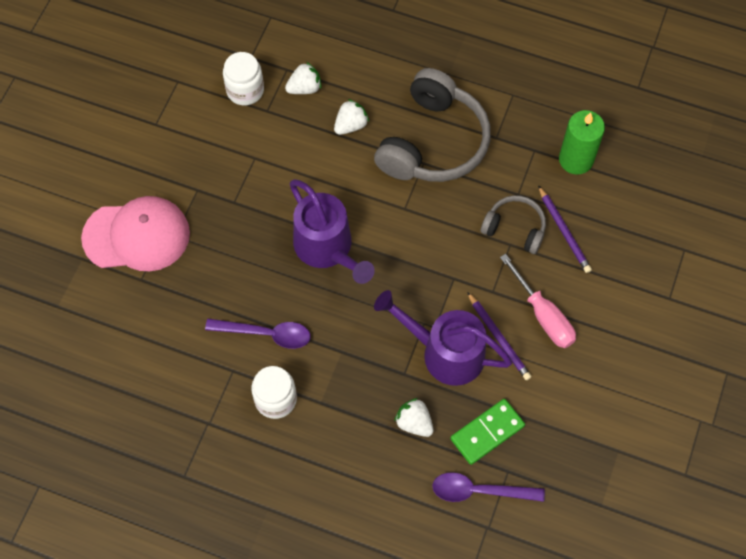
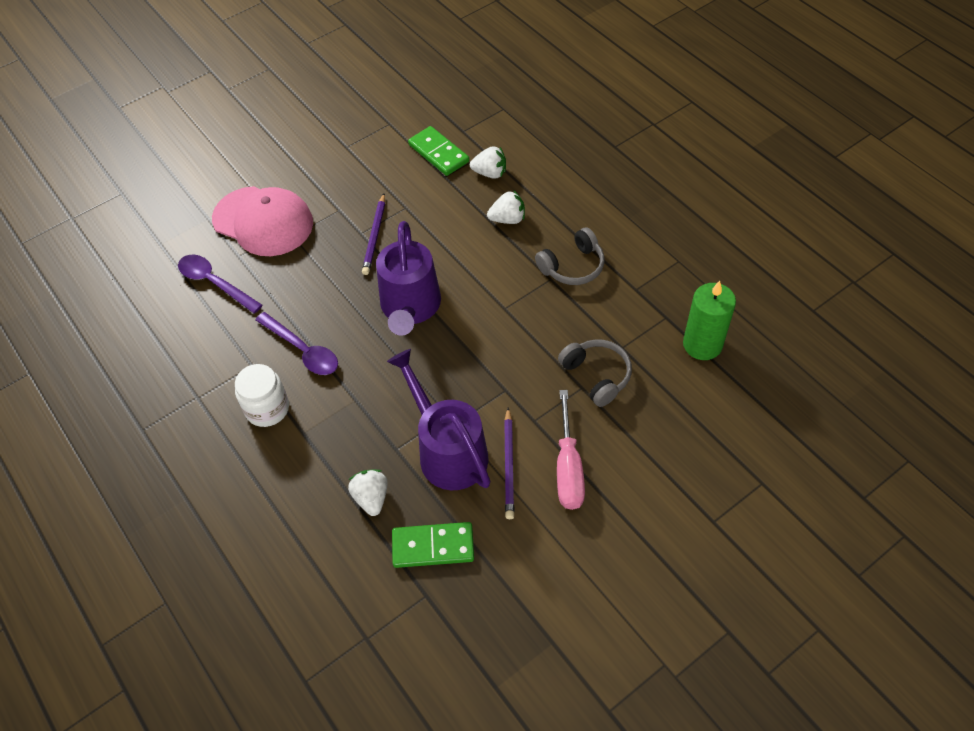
camera: 35 degrees right, 10 degrees down
(245, 90) = (438, 153): white jar -> green domino
(433, 142) = (573, 266): grey headphones -> grey headphones, size x0.53
(479, 491) = (384, 597): purple spoon -> purple spoon (215, 283)
(564, 231) = (644, 402): purple pencil -> purple pencil (375, 236)

